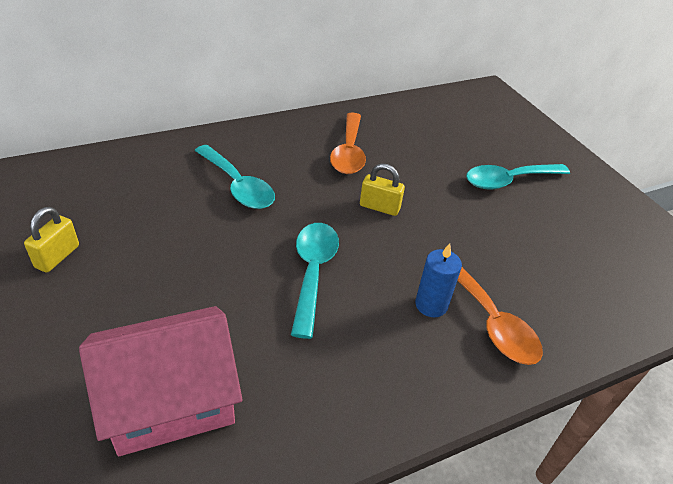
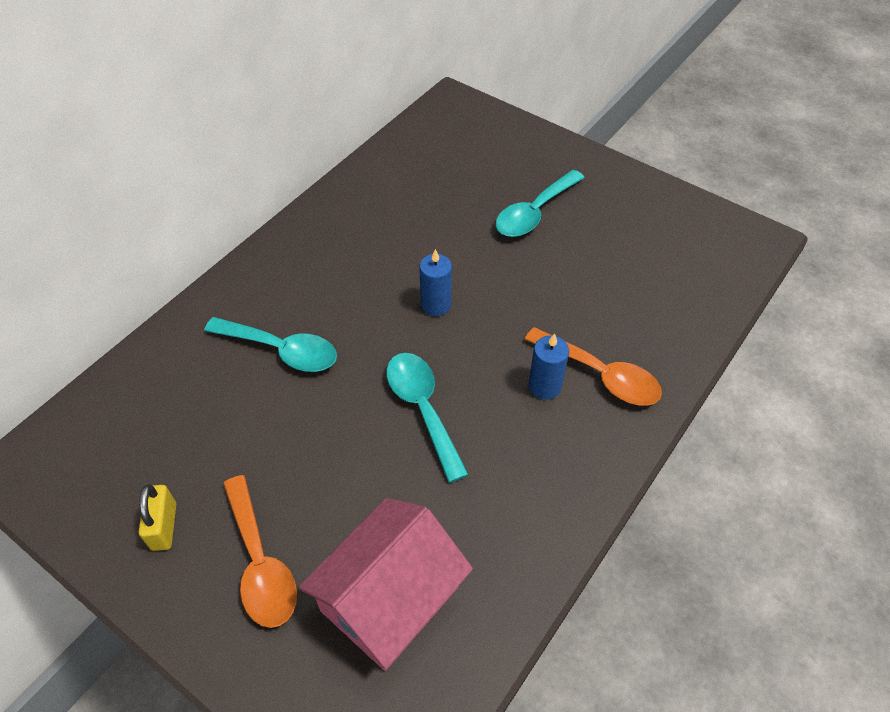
camera: 25 degrees left, 10 degrees up
(349, 152) = (363, 252): orange spoon -> orange spoon (260, 562)
(379, 207) = (436, 305): yellow padlock -> blue candle

